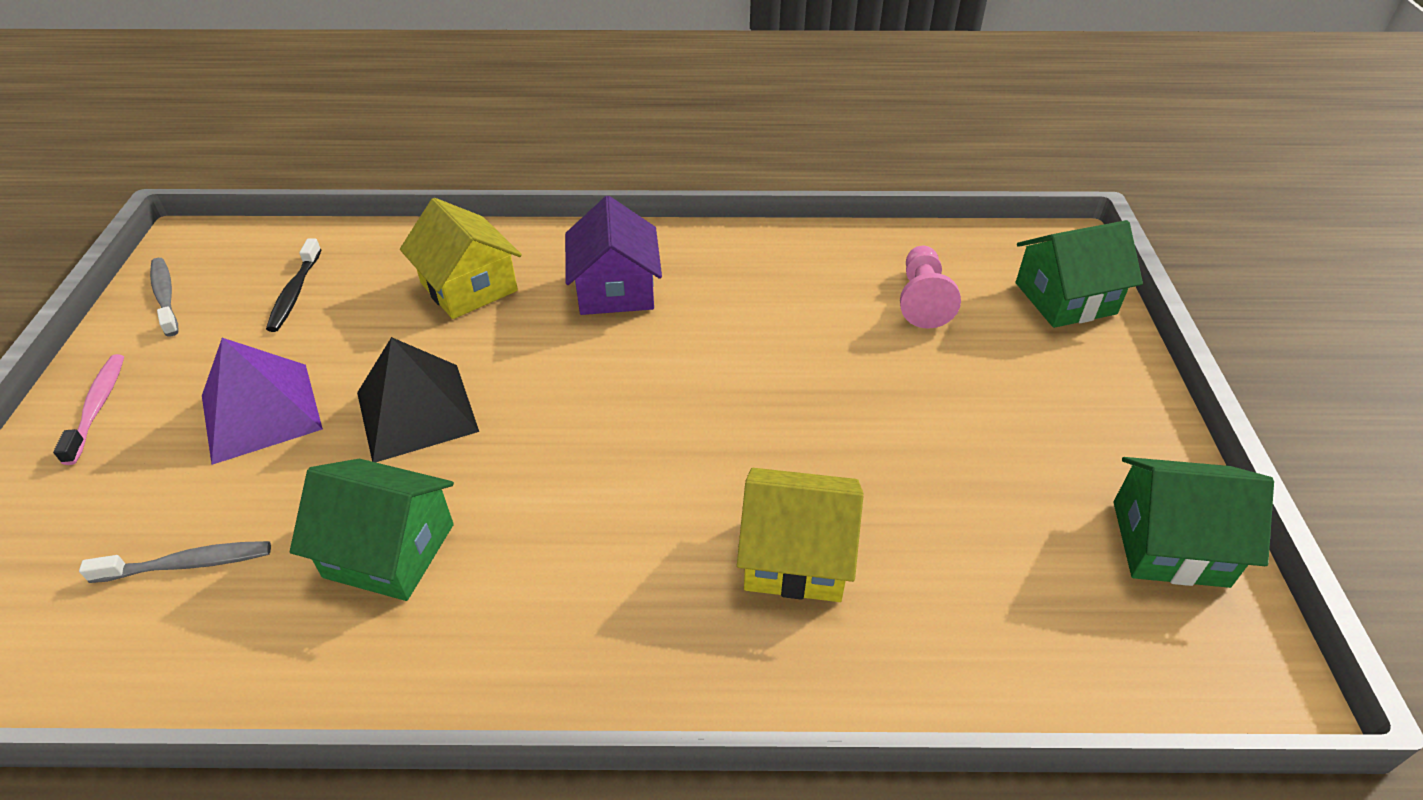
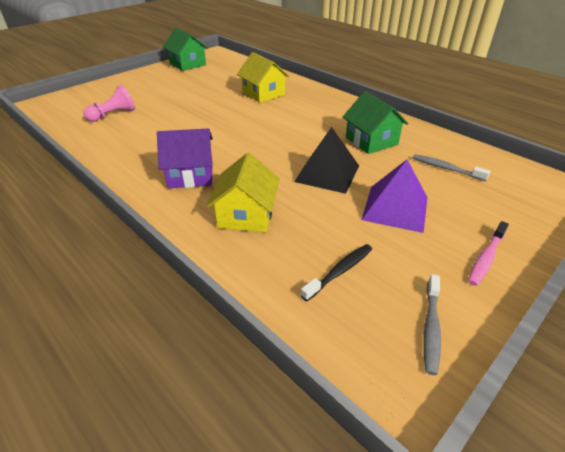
camera: 135 degrees left, 5 degrees down
(615, 289) = (191, 175): purple house -> purple house turned 45 degrees clockwise
(1065, 298) = (82, 96): green house -> none

